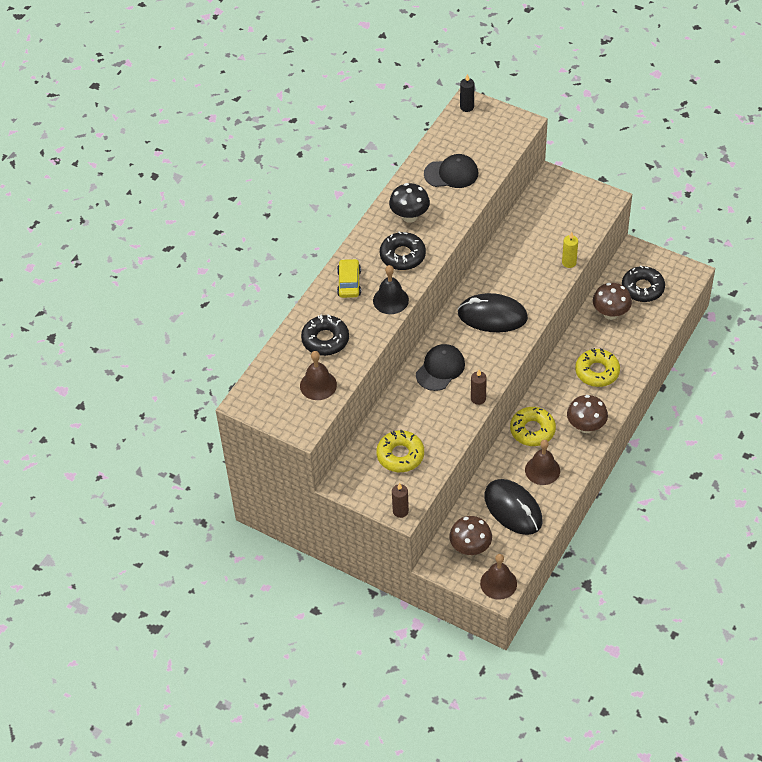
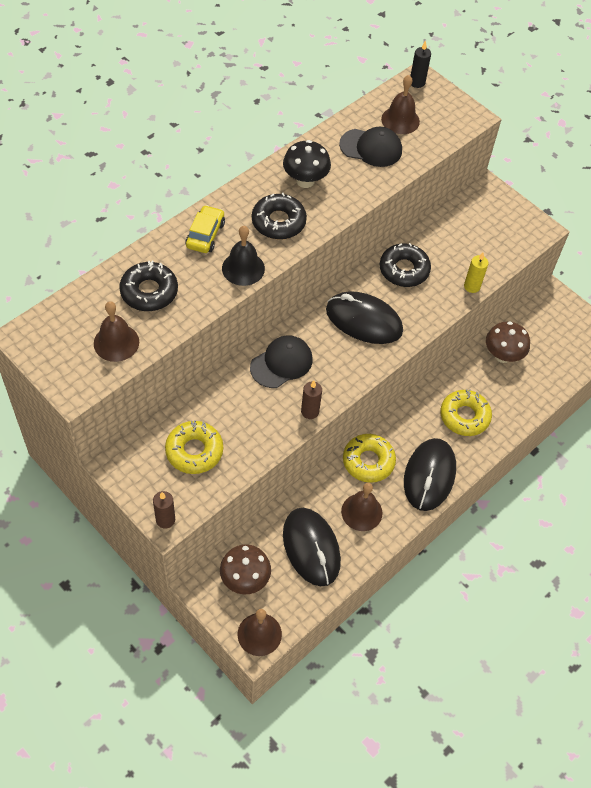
camera: 10 degrees right, 5 degrees up
(466, 143) = (400, 120): none -> brown bell
(586, 426) = (429, 476): brown mushroom -> black mouse
(642, 288) = (547, 338): black donut -> black donut (404, 270)

